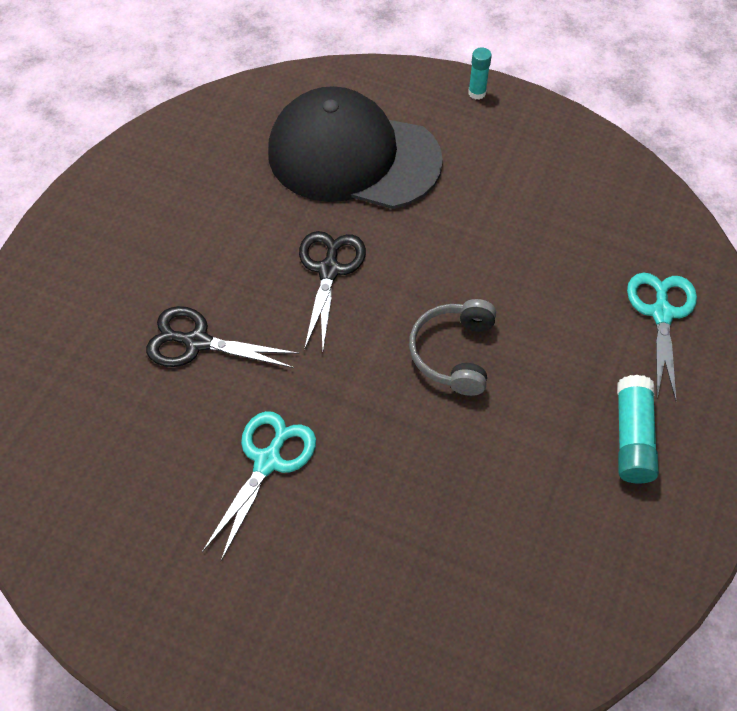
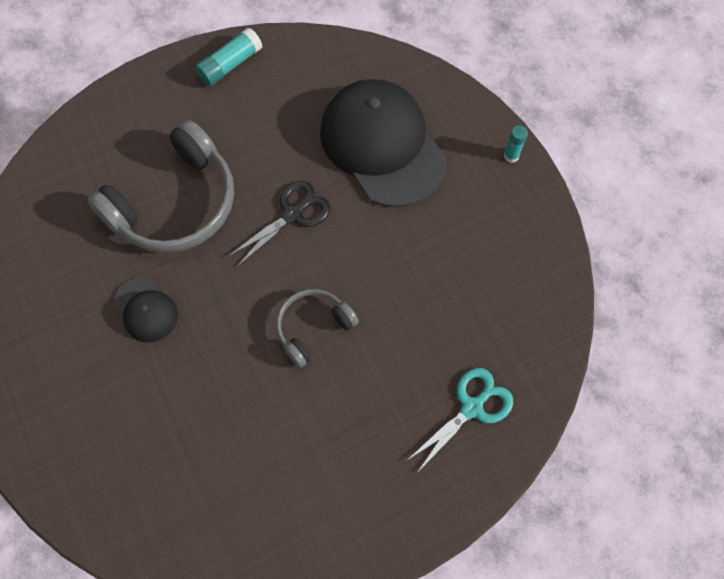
camera: 40 degrees right, 10 degrees up
(197, 342) = (176, 204): black scissors -> grey headphones
(268, 461) = (146, 310): turquoise scissors -> black cap
(632, 437) = (366, 471): turquoise glue stick -> turquoise glue stick (230, 65)

